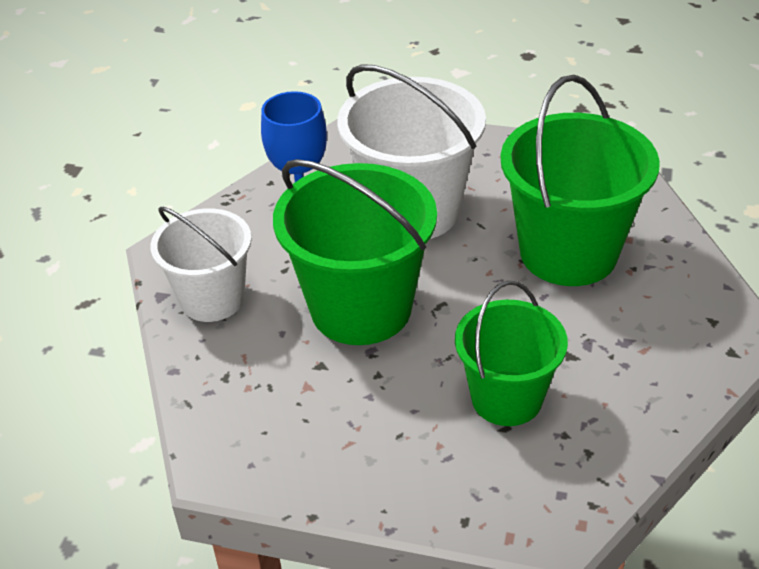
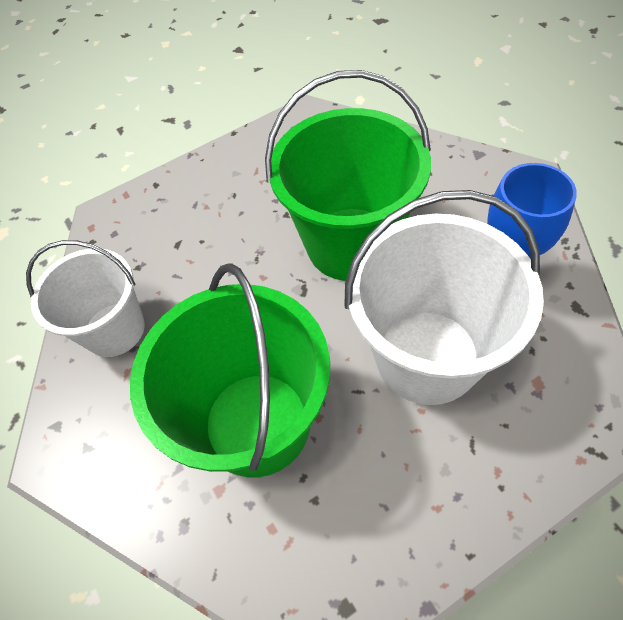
camera: 140 degrees right, 15 degrees up
(212, 299) = (447, 175): white bucket -> white bucket (114, 329)
(506, 398) = (192, 261): green bucket -> none

